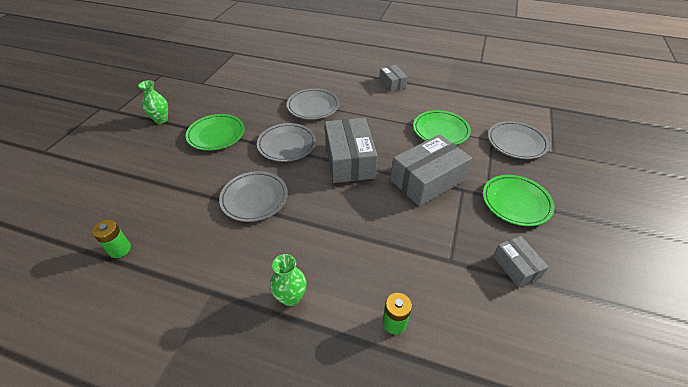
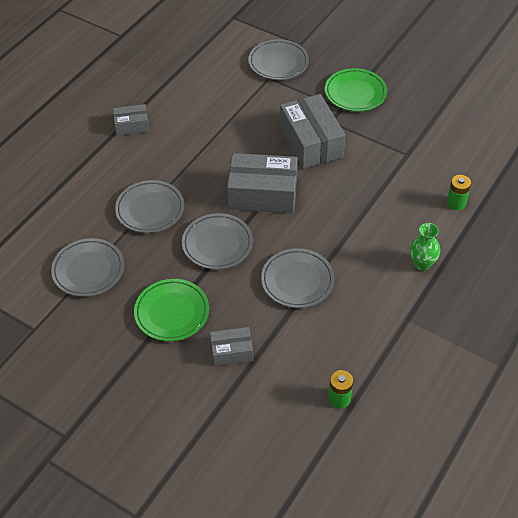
camera: 75 degrees left, 5 degrees up
(161, 119) = (112, 376): green vase -> none
(251, 93) = (88, 270): none -> grey plate
(440, 131) = (240, 110): green plate -> none
(516, 266) = (420, 118): grey box -> grey box (231, 351)

